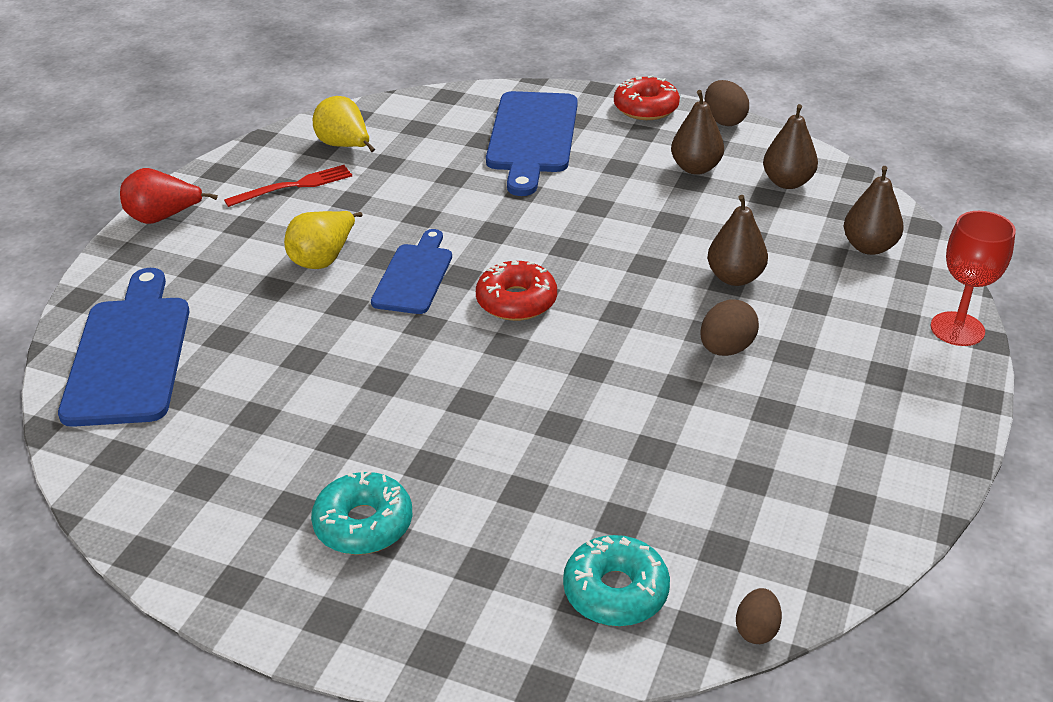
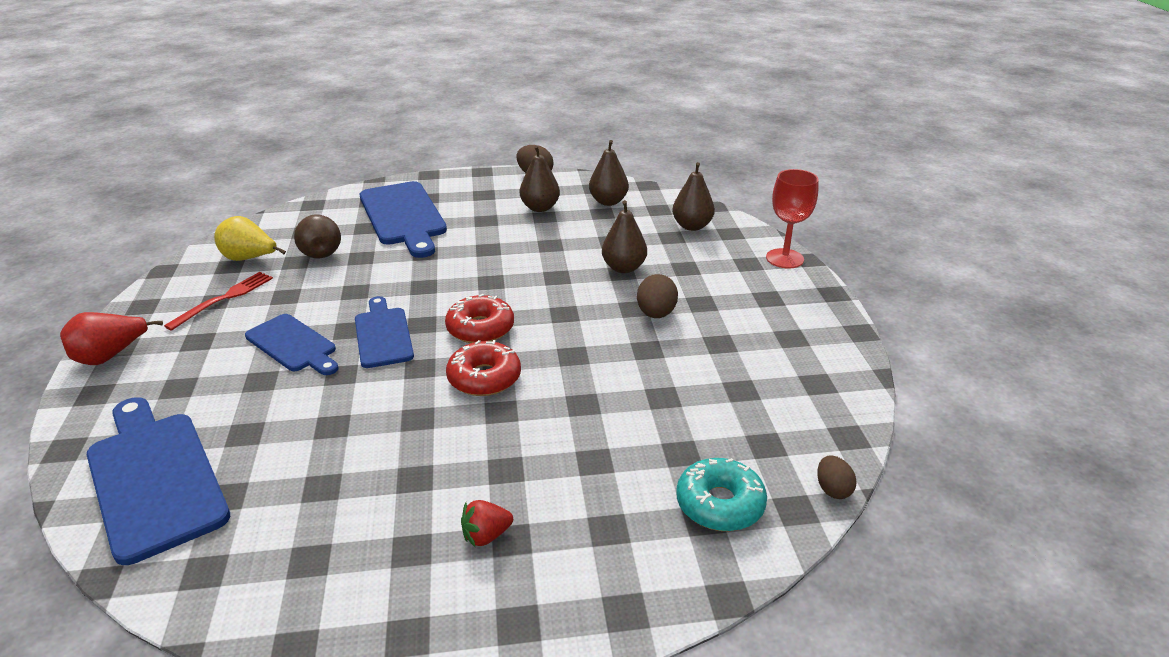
camera: 30 degrees left, 5 degrees down
(323, 259) = (293, 345): yellow pear -> blue cutting board
(363, 524) = (486, 535): turquoise donut -> red strawberry
(418, 158) = (320, 252): none -> brown pear
(646, 108) = (474, 179): red donut -> red donut (484, 378)

